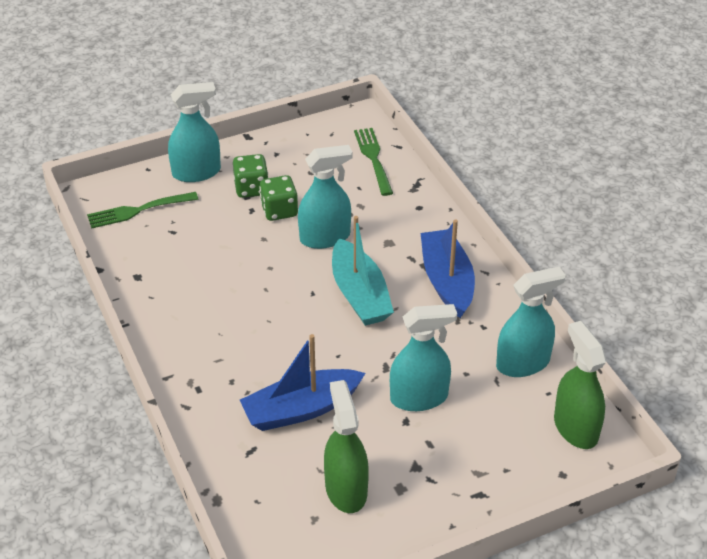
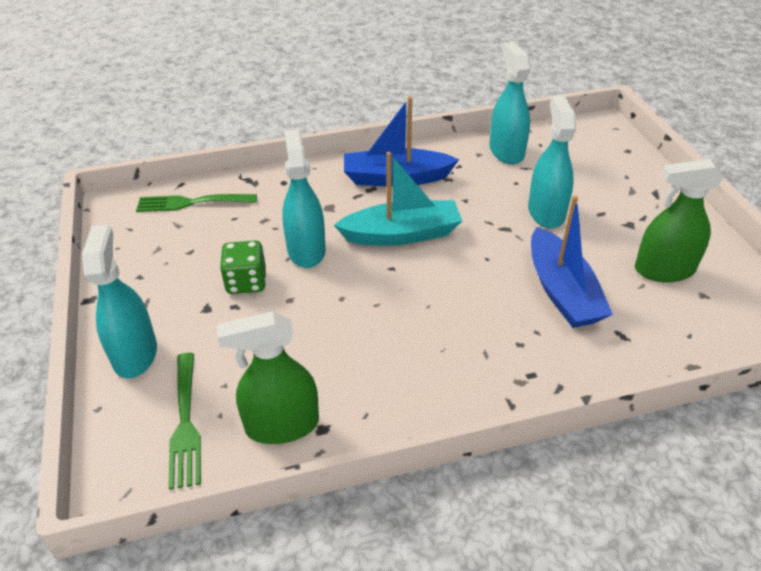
camera: 80 degrees left, 0 degrees up
(251, 188) = (194, 303): green dice -> none
(575, 428) = (579, 137): green spray bottle -> green spray bottle (282, 425)

